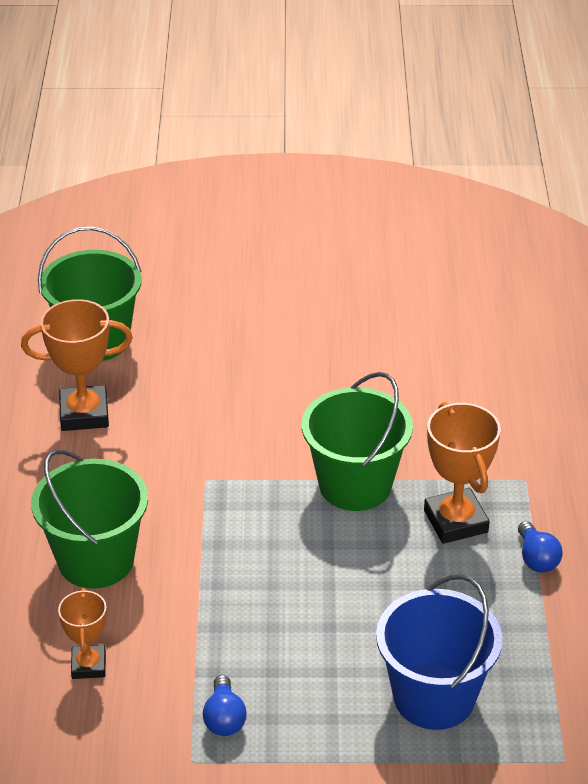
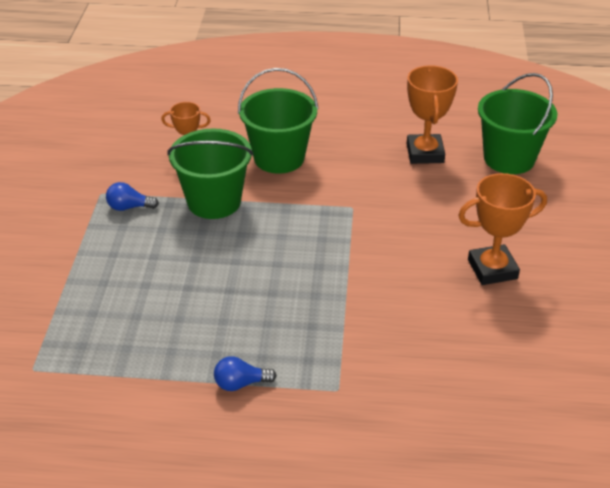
camera: 95 degrees right, 0 degrees up
(355, 485) = (340, 283): green bucket -> green bucket (214, 201)
(434, 697) = (114, 305): blue bucket -> none
(455, 521) = (291, 338): orange trophy -> orange trophy (492, 269)

